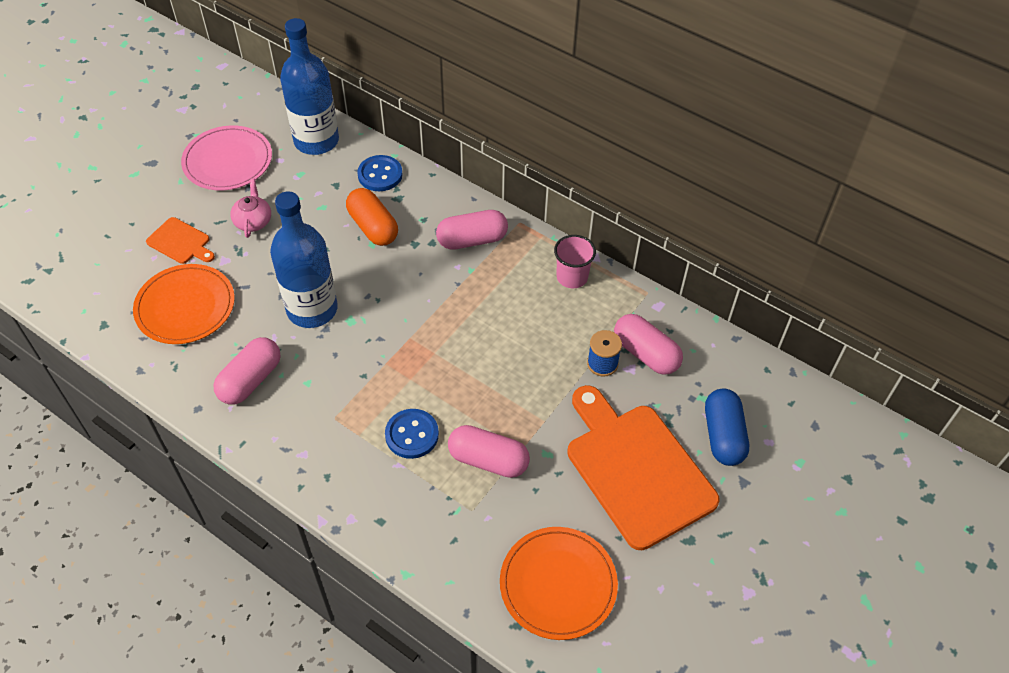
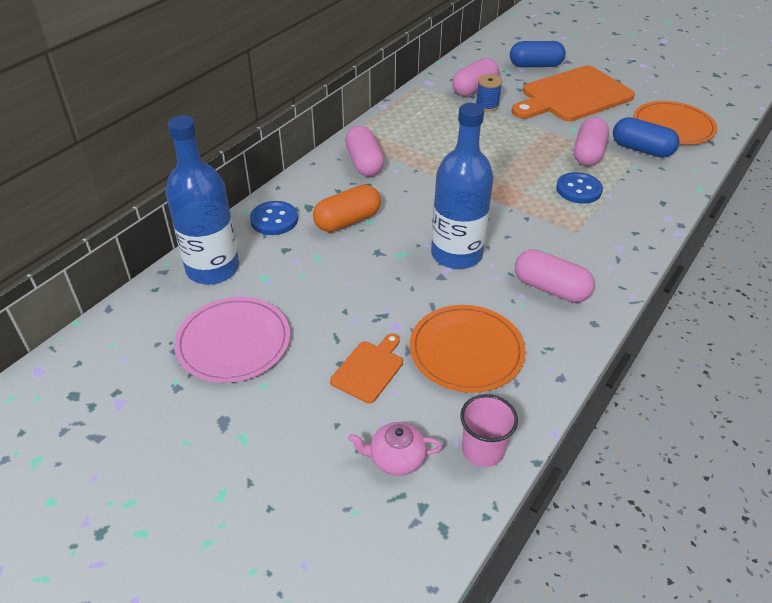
camera: 90 degrees left, 10 degrees down
(253, 221) = (337, 308): pink teapot -> pink teapot (396, 458)
(497, 526) = (641, 149): none -> blue capsule
(572, 277) = (404, 116): pink cup -> pink cup (483, 450)

